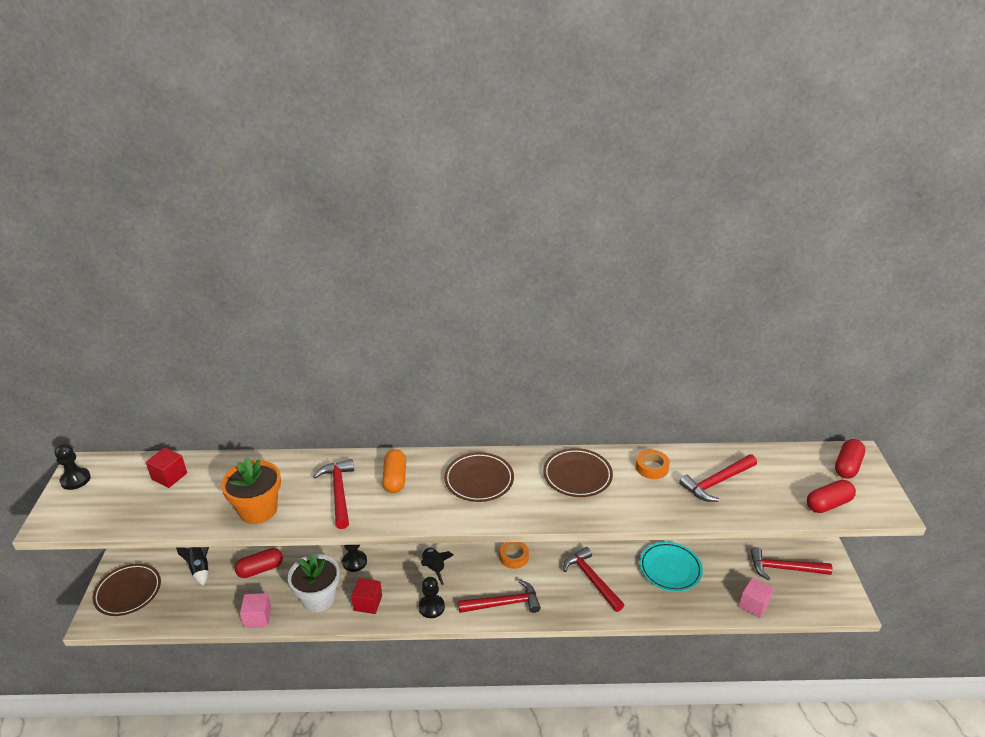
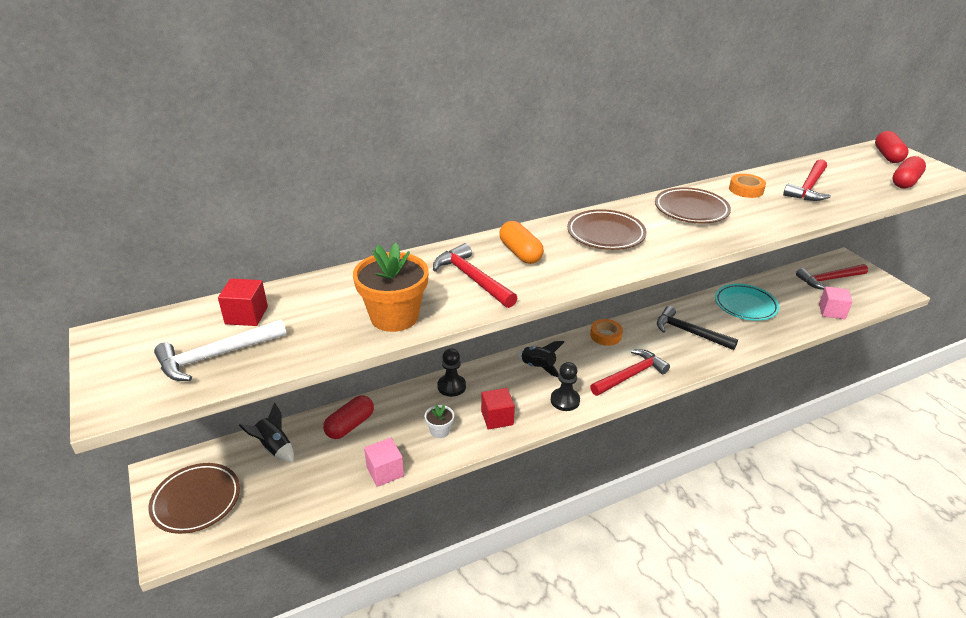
camera: 25 degrees left, 0 degrees up
(75, 480) = (111, 351): black pawn -> none
(128, 505) = (216, 356): none -> white hammer
(318, 598) = (440, 431): white flower pot -> white flower pot, size x0.49
(591, 579) = (689, 332): red hammer -> black hammer

